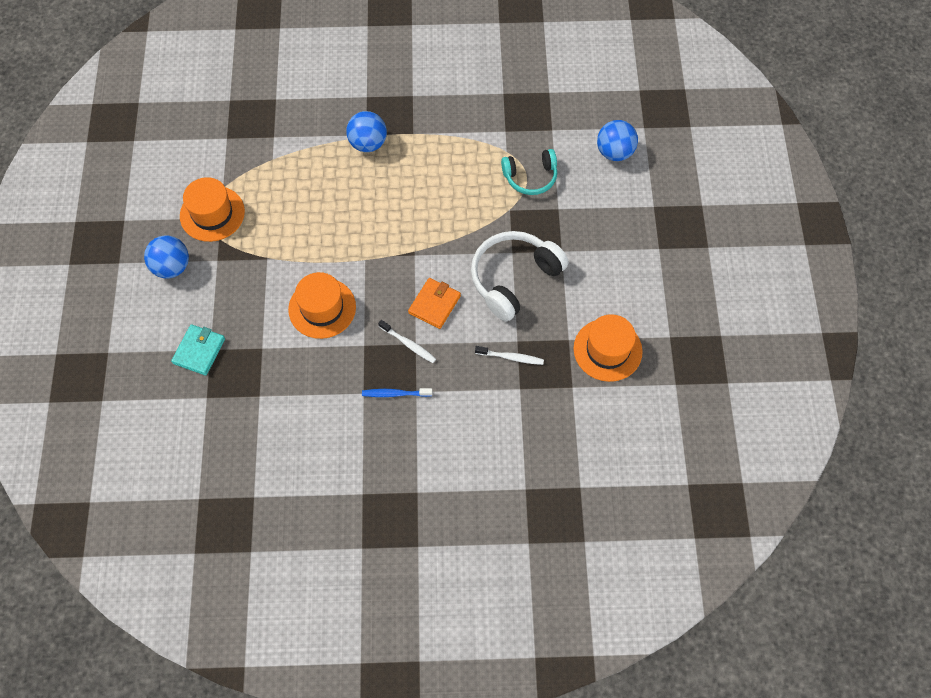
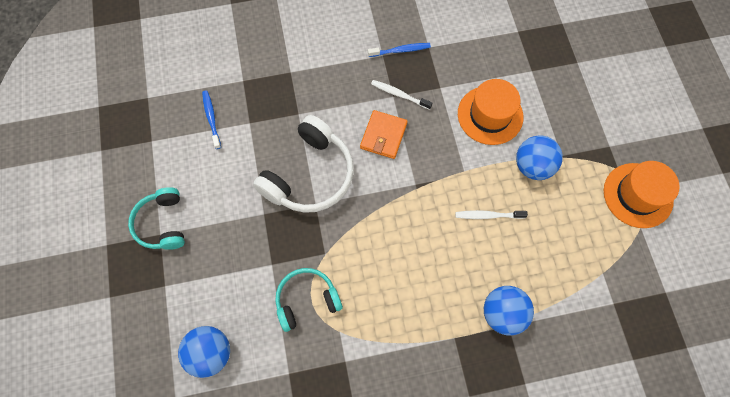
camera: 170 degrees right, 5 degrees up
(172, 267) = (650, 132): blue ball -> blue ball (532, 166)
(199, 351) = (586, 59): turquoise wallet -> none
(511, 357) = (302, 98): white toothbrush -> white toothbrush (488, 215)
(607, 350) = (211, 118): orange hat -> blue toothbrush
(657, 257) = (162, 223): none -> turquoise headphones

